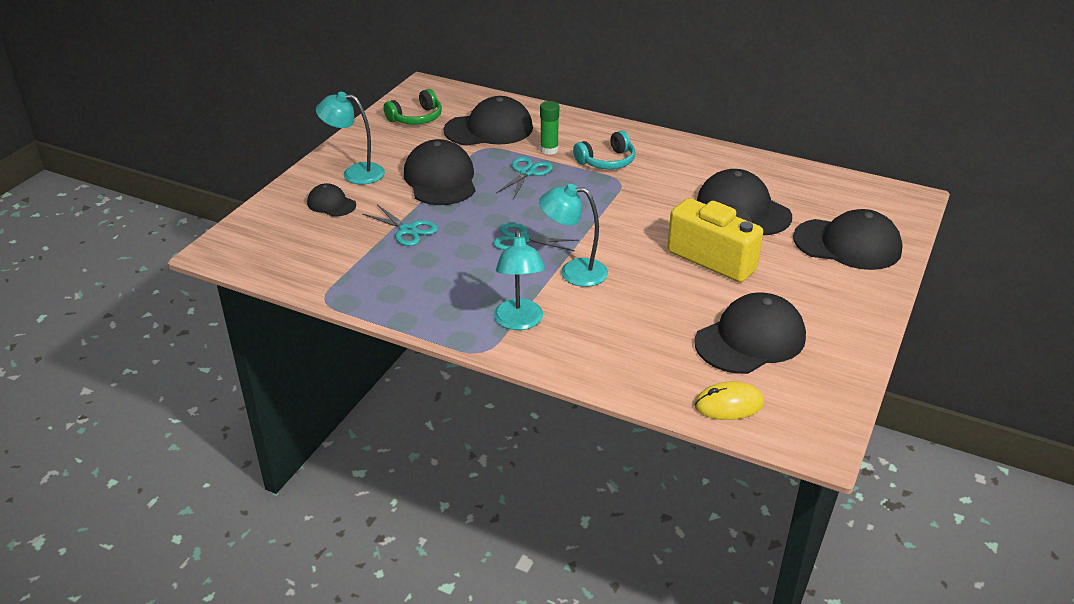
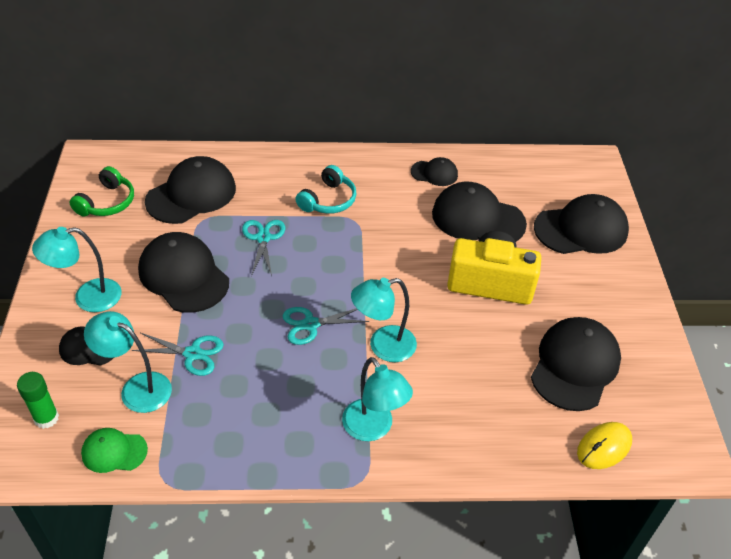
camera: 30 degrees left, 10 degrees up
(301, 270) = (114, 451): none -> green cap
(348, 238) = (137, 388): none -> turquoise lamp
(549, 150) = (266, 203): green glue stick -> green glue stick (46, 418)
(726, 167) = (434, 173): none -> black cap

